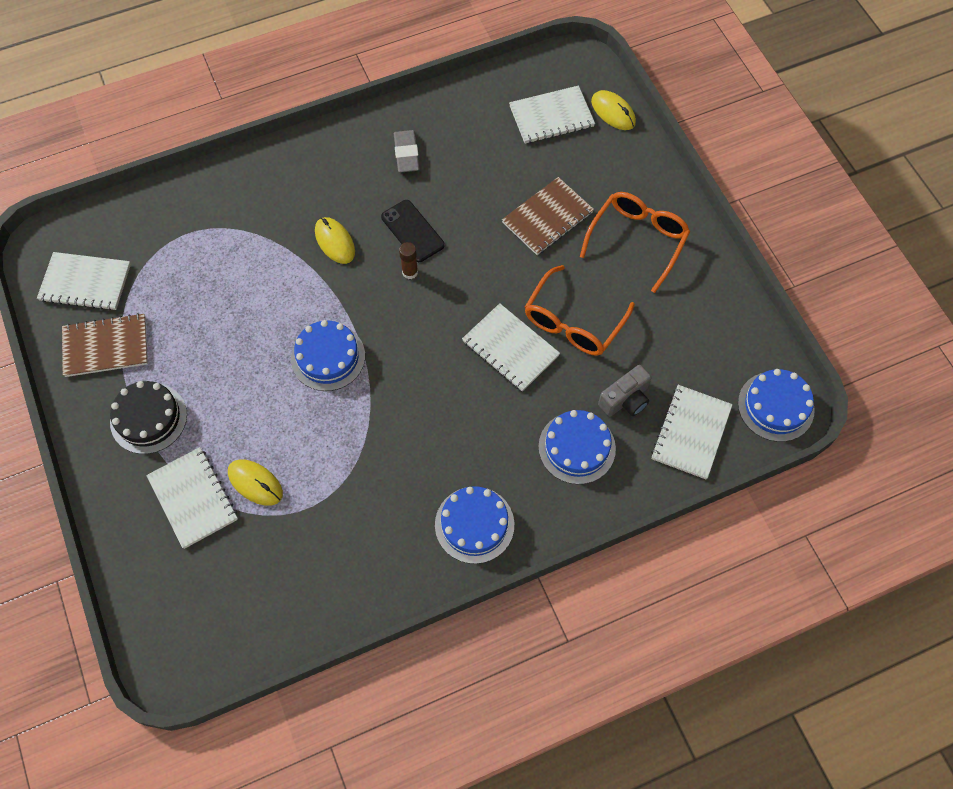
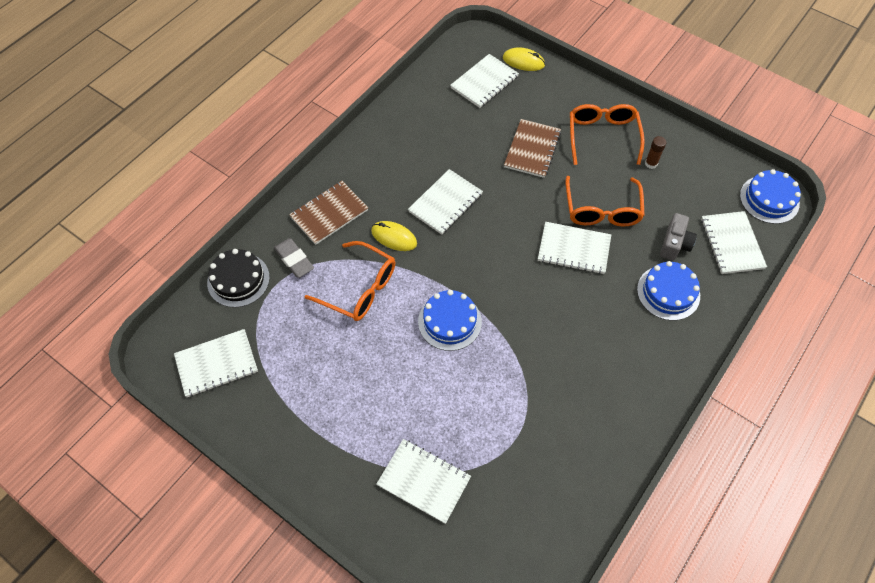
camera: 30 degrees left, 5 degrees down
(106, 346) = (269, 404): brown notebook -> brown notebook (329, 214)
(148, 418) = (344, 440): black cake -> black cake (238, 280)
(255, 483) = (463, 443): yellow mouse -> none
(264, 277) = (359, 288): none -> orange glasses
(406, 154) = (401, 152): grey eraser -> grey eraser (294, 260)
(410, 272) = (464, 232): brown glue stick -> brown glue stick (651, 163)
(412, 231) = (445, 203): black phone -> white notebook
(474, 524) = (641, 383): blue cake -> none

